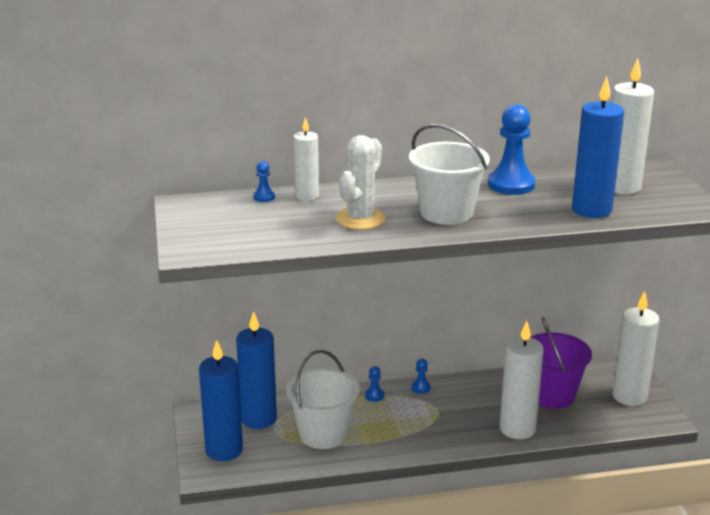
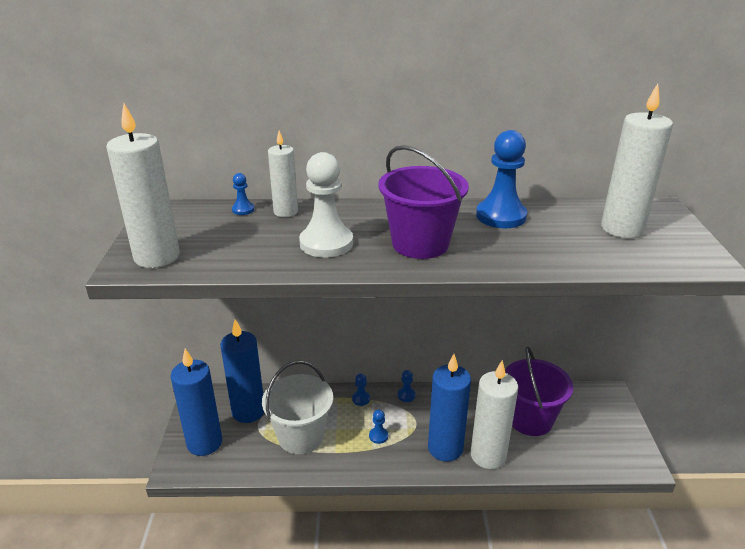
camera: 10 degrees right, 5 degrees up
(360, 219) = (326, 243): white cactus -> white pawn
(403, 425) = (378, 436): none -> blue pawn
(446, 213) = (420, 244): white bucket -> purple bucket
(591, 210) = (583, 254): blue candle -> blue candle (445, 448)
(629, 396) = (608, 430): white candle -> white candle (157, 257)

